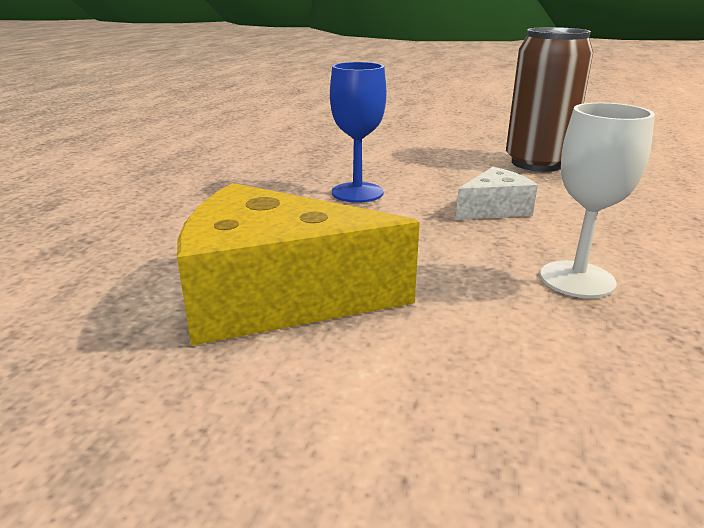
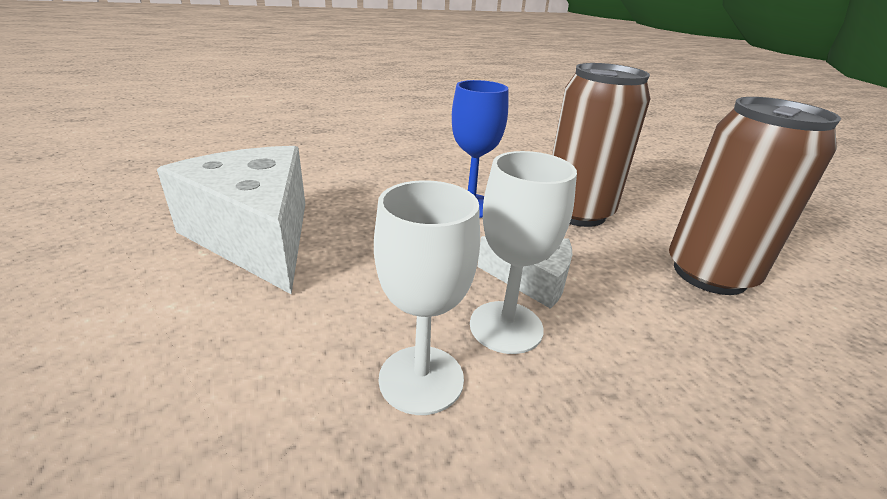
camera: 50 degrees right, 5 degrees up
(276, 298) = (256, 236): yellow cheese -> white cheese
(420, 165) = (577, 212): none -> brown can
(541, 235) = (506, 327): none -> white goblet

